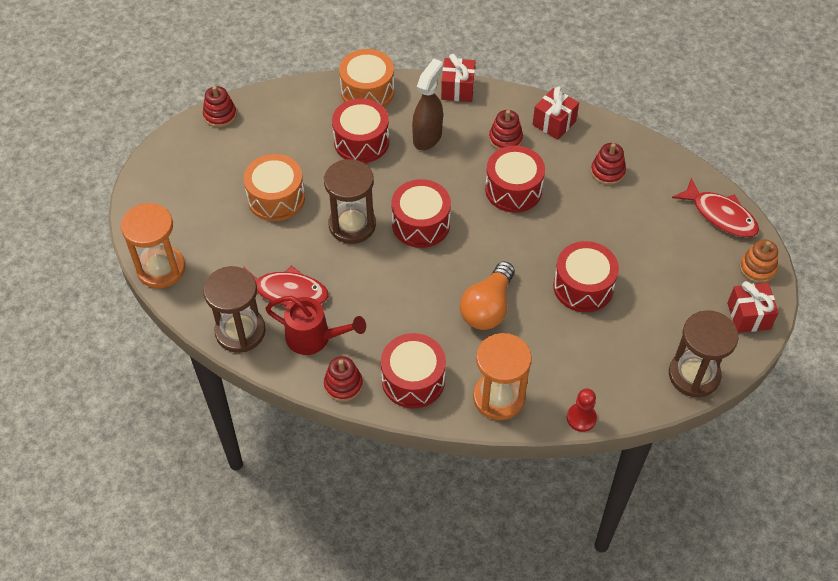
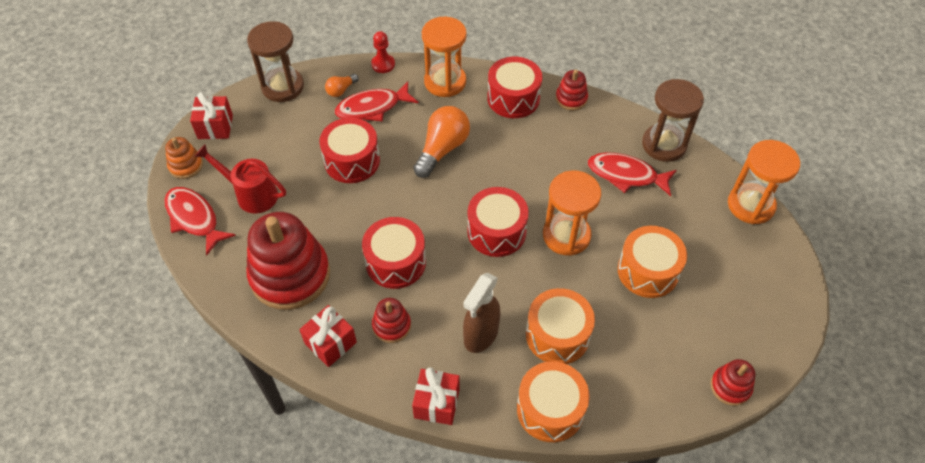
camera: 175 degrees left, 0 degrees up
(315, 338) = (597, 135): red watering can -> red watering can (251, 194)
(352, 225) = (566, 235): brown hourglass -> orange hourglass
(361, 141) = (557, 335): red drum -> orange drum
(578, 354) = (372, 108): none -> red fish
(607, 172) = (290, 275): red stacking toy -> red stacking toy, size x2.15
(622, 375) = (341, 90): none -> orange light bulb

